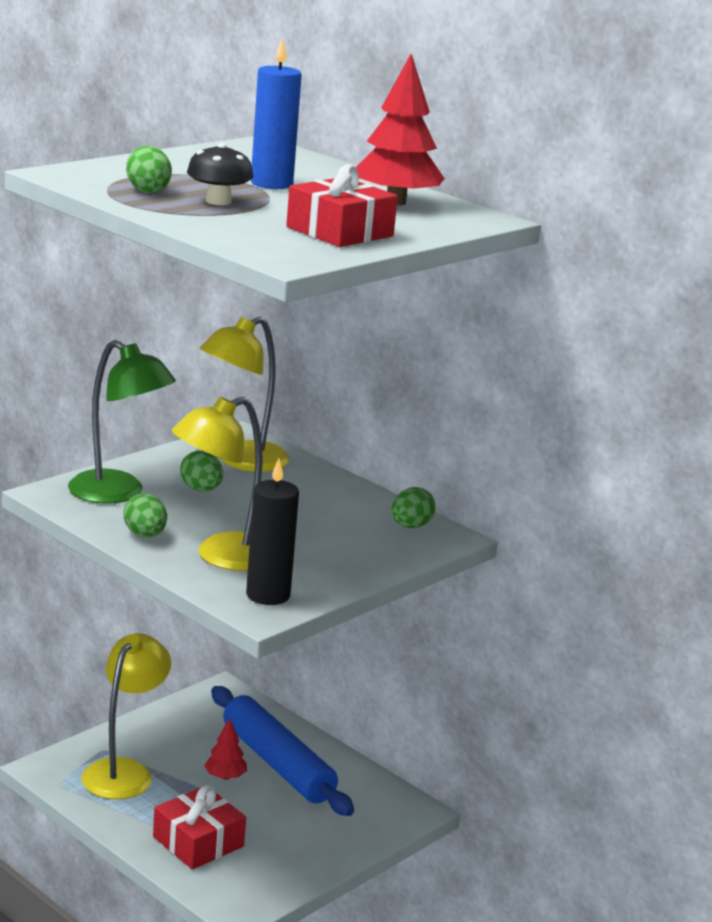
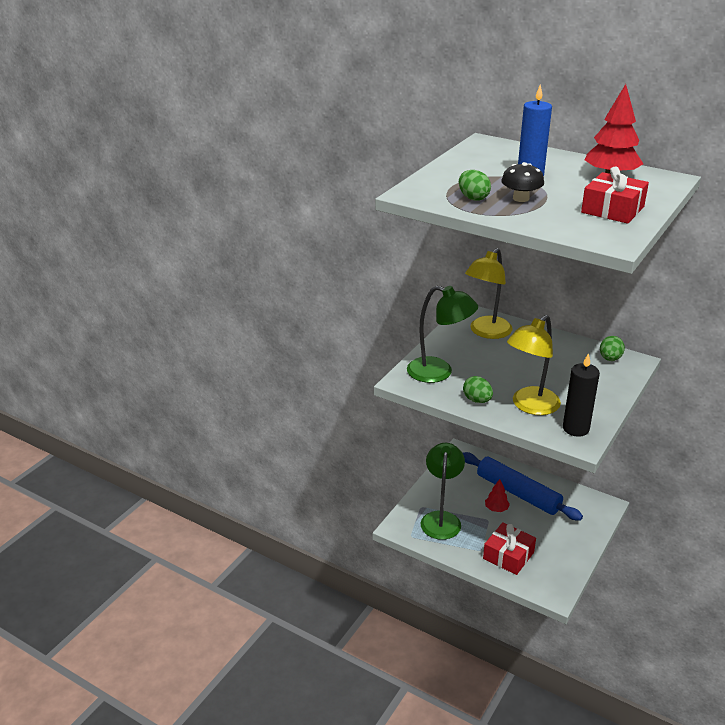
camera: 10 degrees left, 10 degrees up
(124, 771) = (441, 519): yellow lamp -> green lamp
(201, 489) = (481, 358): green egg -> none

